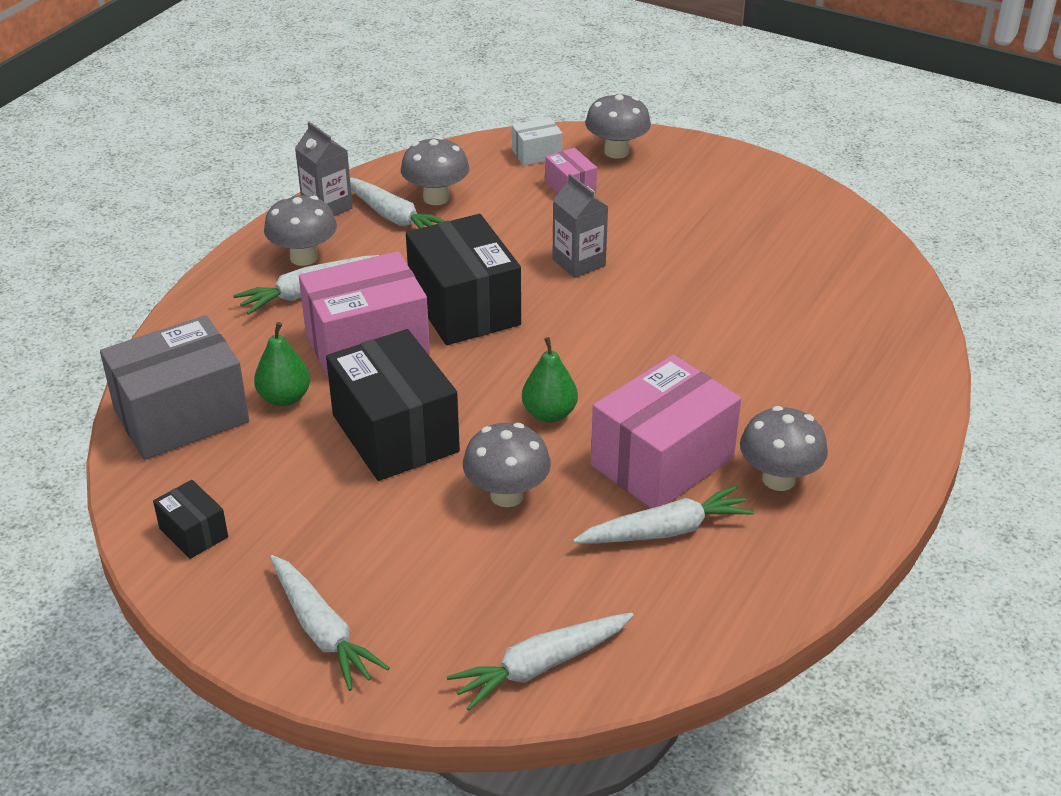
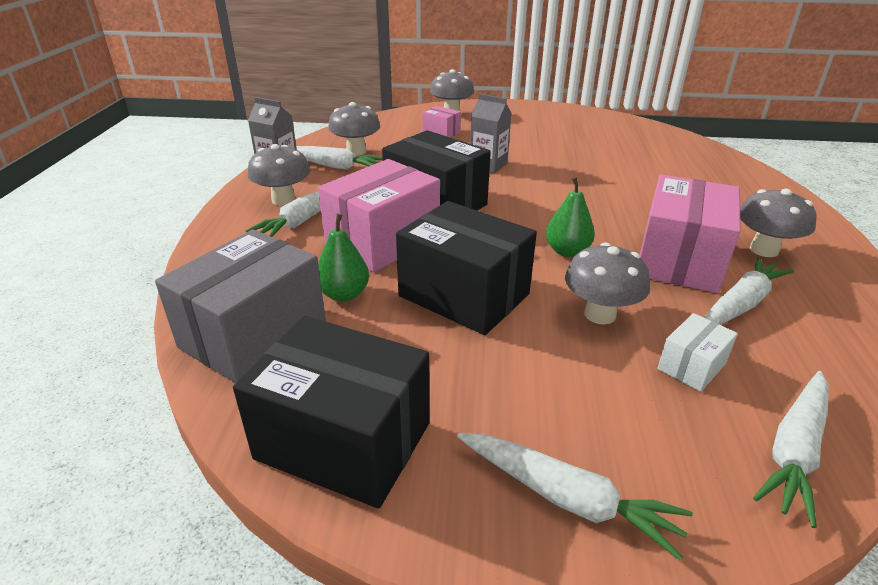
camera: 25 degrees left, 5 degrees down
(193, 533) = (343, 440): black box -> black box, size x2.12
(536, 154) = (402, 121): white box -> white box (691, 366)

